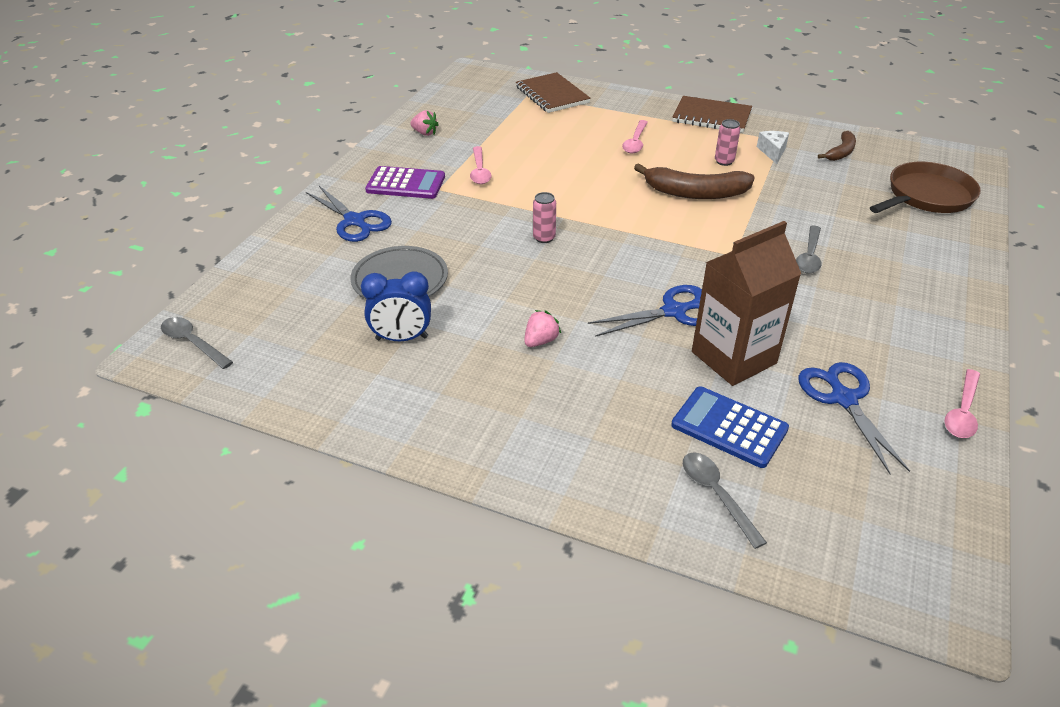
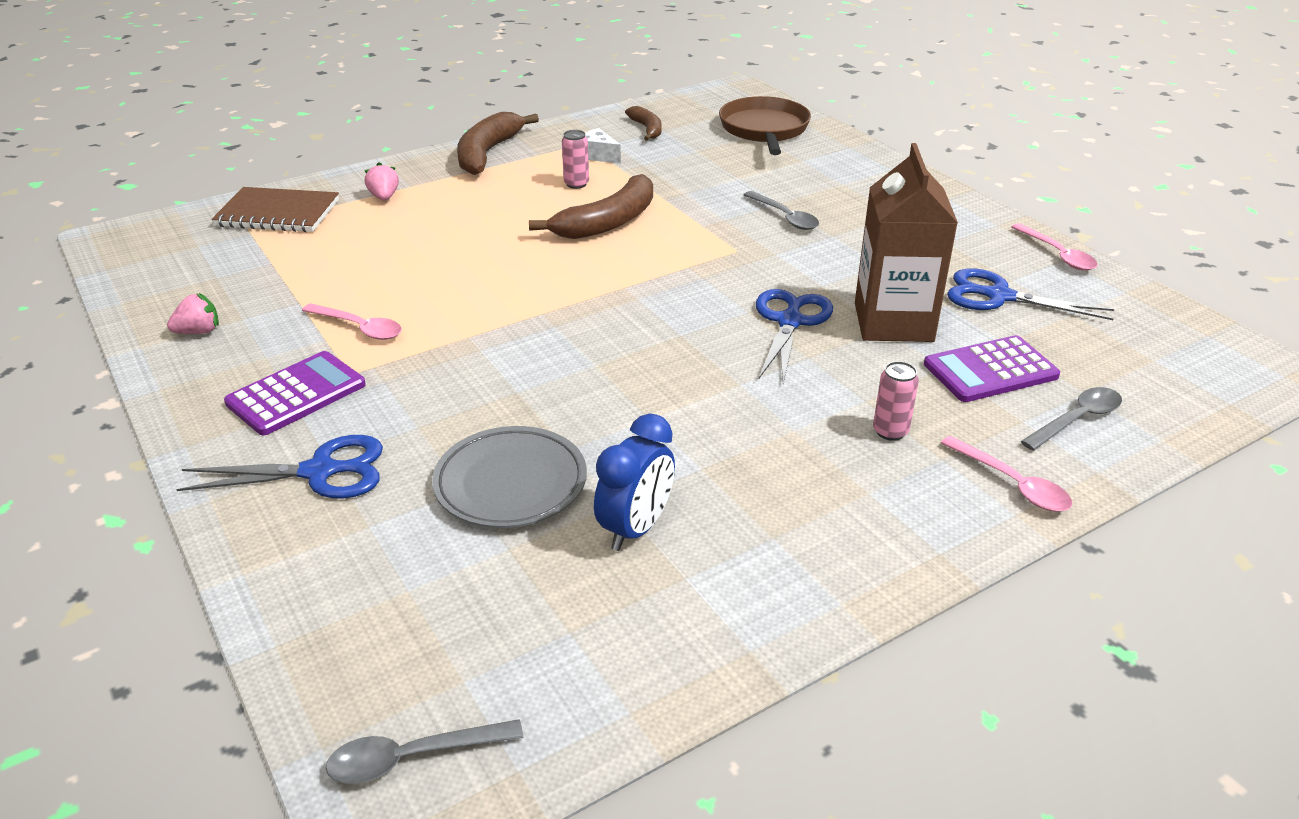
camera: 55 degrees left, 5 degrees down
(541, 341) = (751, 424): pink strawberry -> pink strawberry (384, 197)
(544, 238) = (564, 342): pink can -> pink can (890, 431)
(635, 142) = (464, 210): pink spoon -> pink spoon (1012, 484)
(711, 117) = (487, 153): brown notebook -> brown banana
(716, 495) = (1077, 419): grey spoon -> grey spoon turned 135 degrees clockwise
(729, 427) = (990, 370): blue calculator -> purple calculator

